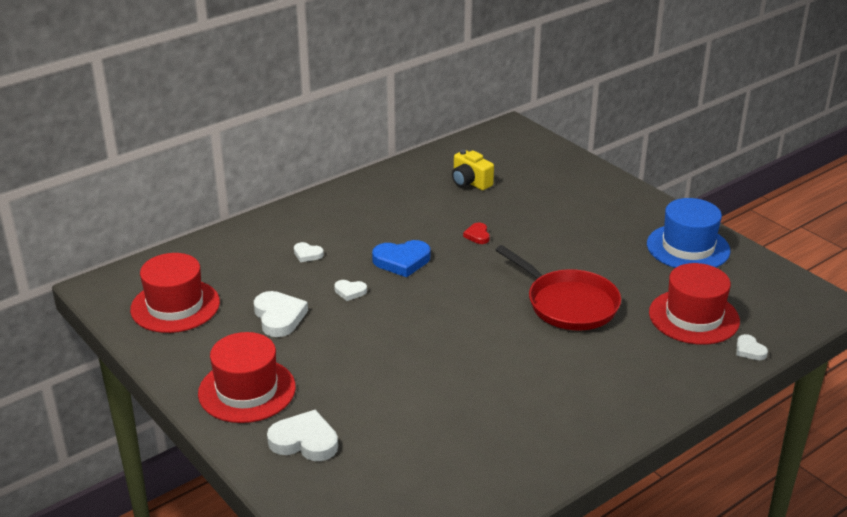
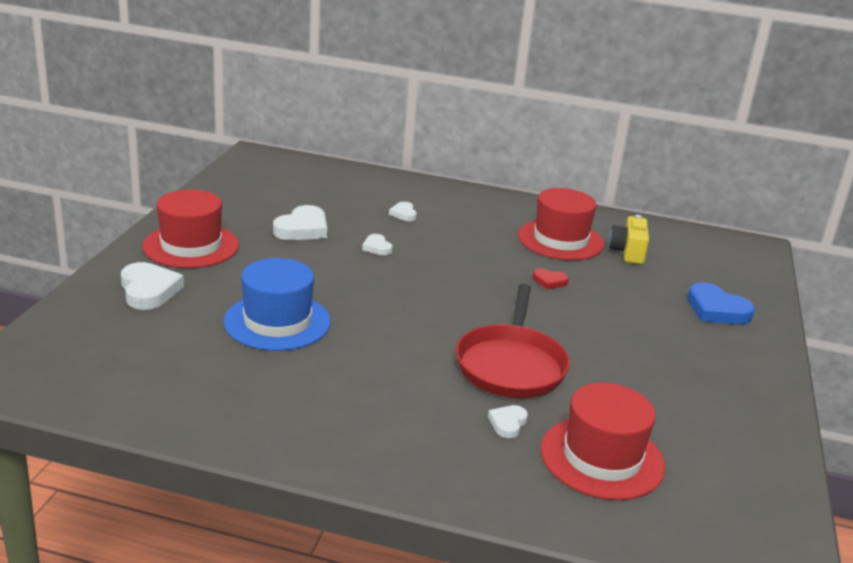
camera: 50 degrees right, 5 degrees down
(175, 306) = (266, 186): red hat -> red hat (560, 240)
(402, 261) = (454, 257): blue heart -> blue heart (716, 310)
(477, 235) = (549, 281): red heart -> red heart turned 120 degrees counterclockwise
(688, 247) = (728, 415): blue hat -> blue hat (277, 322)
(749, 350) = (594, 522): white heart -> white heart (507, 423)

